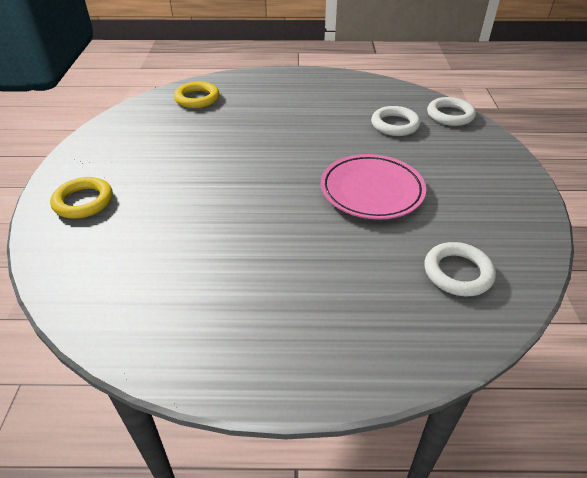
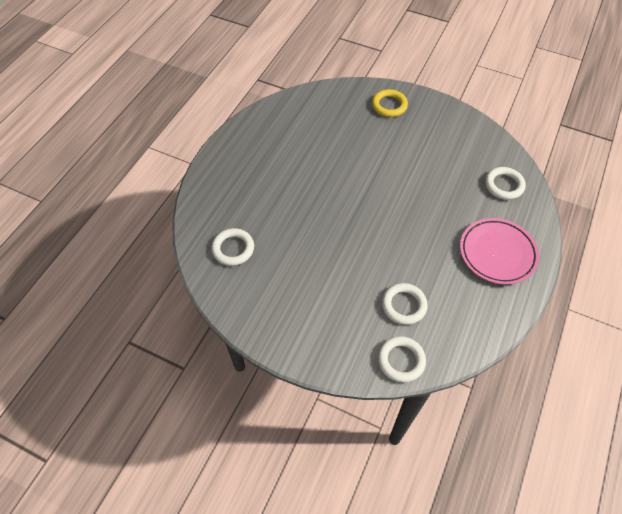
camera: 115 degrees right, 15 degrees up
(197, 98) = (503, 185): yellow ring -> white ring
(371, 191) = (326, 244): pink plate -> pink plate (497, 253)

